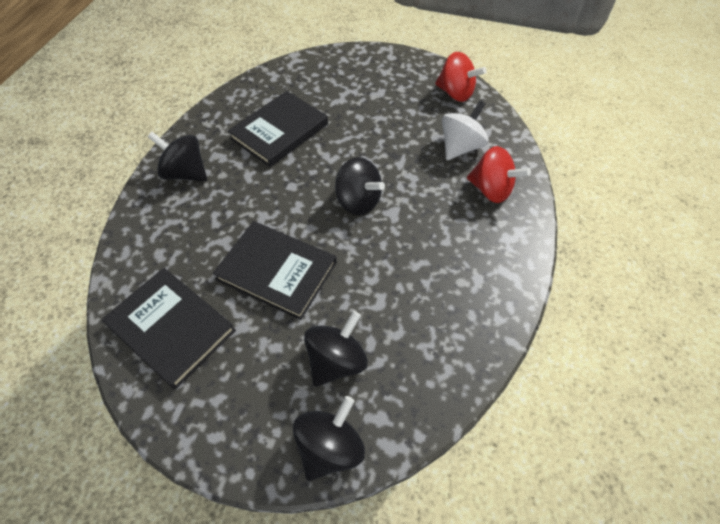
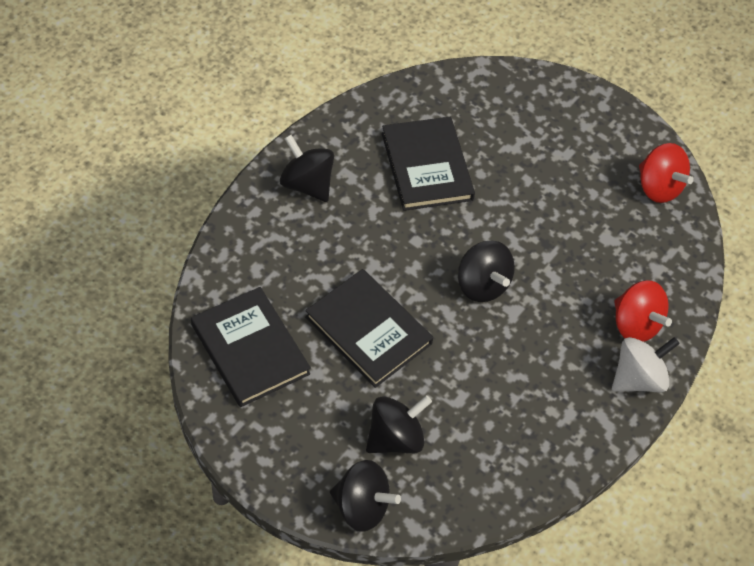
camera: 15 degrees right, 0 degrees up
(279, 131) = (427, 166): black book -> black book turned 75 degrees counterclockwise
(330, 446) = (361, 507): black spinning top -> black spinning top turned 60 degrees clockwise
(460, 147) = (627, 261): white spinning top -> white spinning top (638, 378)

